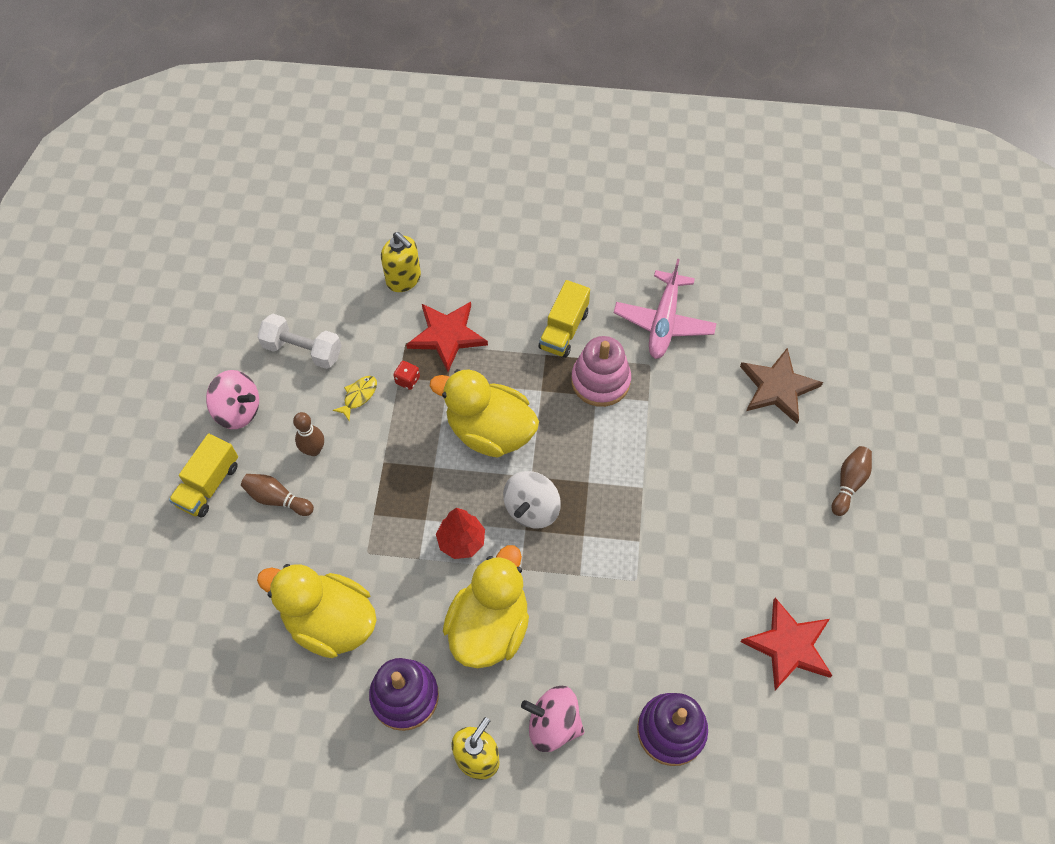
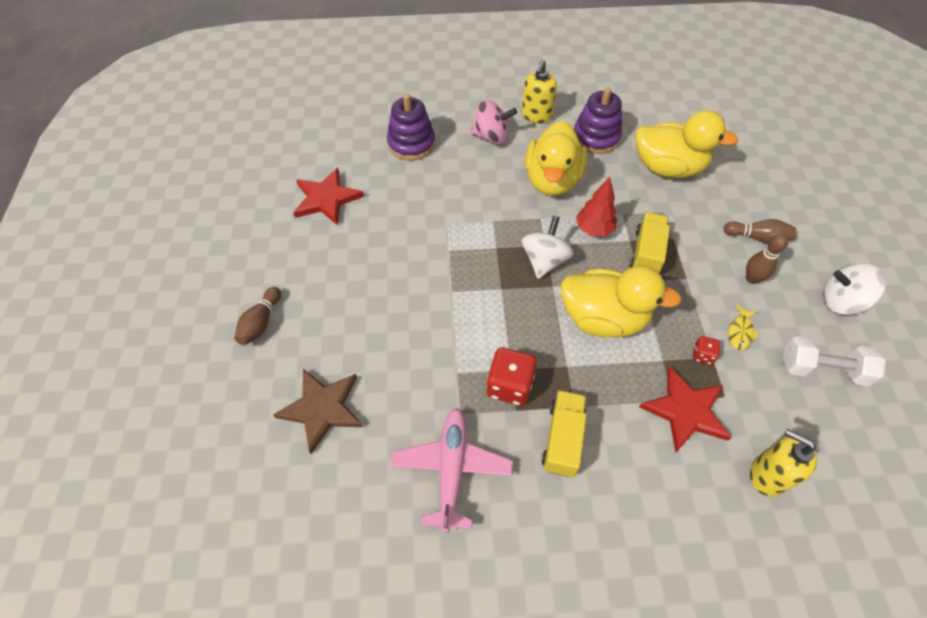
camera: 170 degrees right, 5 degrees down
(209, 485) = (819, 239): yellow truck -> yellow truck (646, 253)
(238, 410) = (841, 301): pink spinning top -> white spinning top
(600, 381) = (509, 385): pink stacking toy -> red dice

